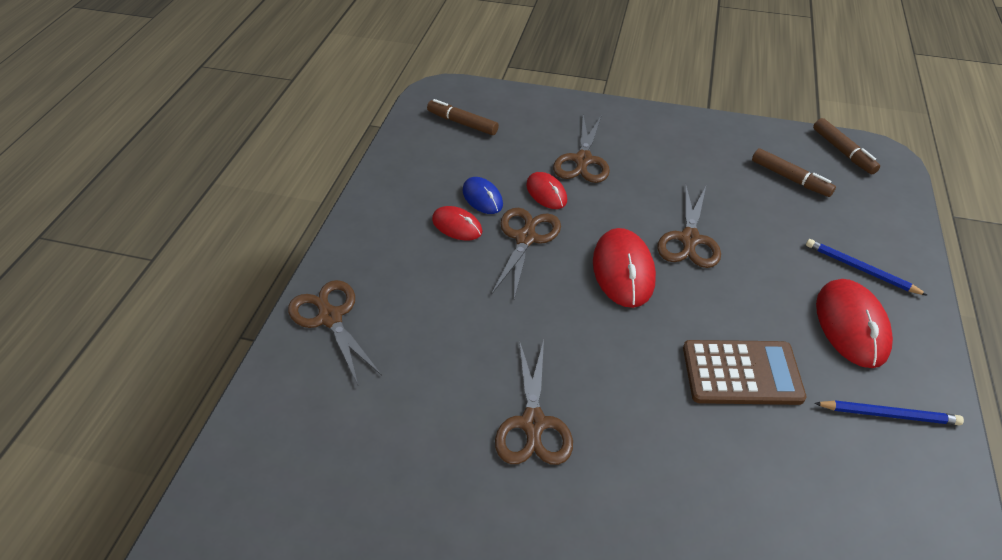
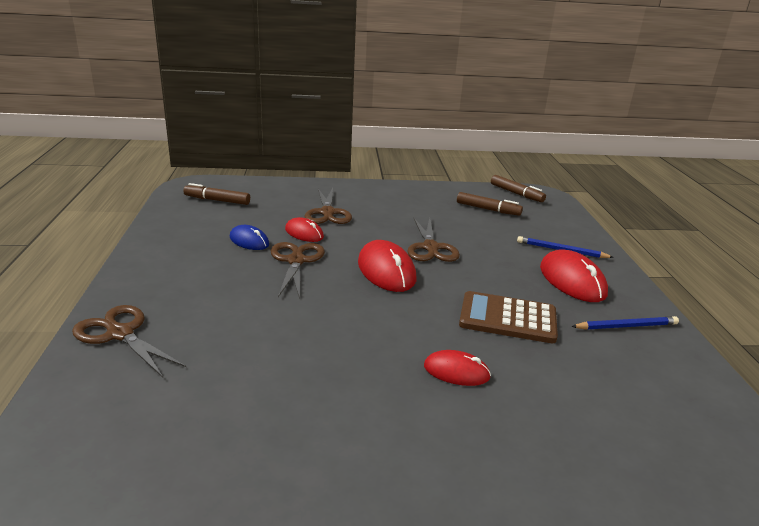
camera: 20 degrees left, 20 degrees down
(457, 226) = (231, 260): red mouse -> red mouse (456, 371)
(533, 423) = (347, 378): brown scissors -> none
(741, 373) = (508, 318): brown calculator -> brown calculator turned 150 degrees counterclockwise

